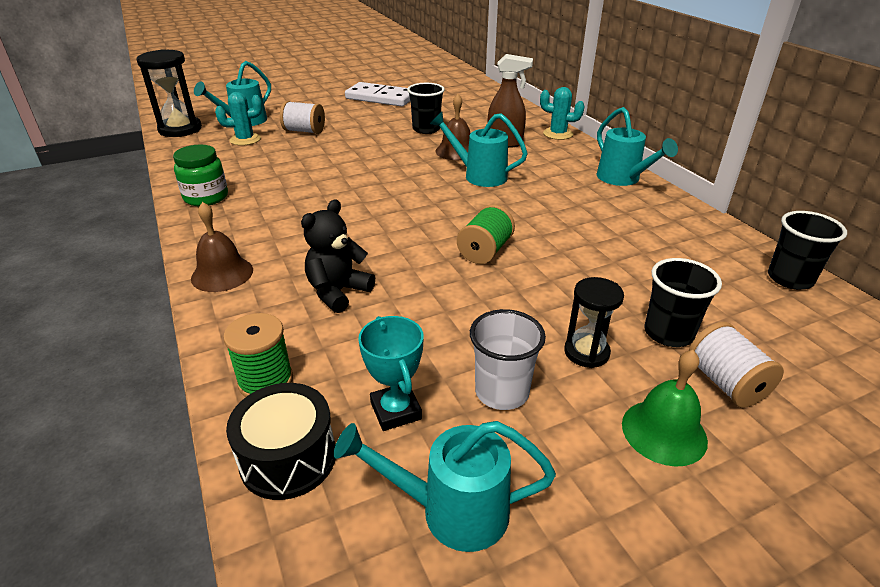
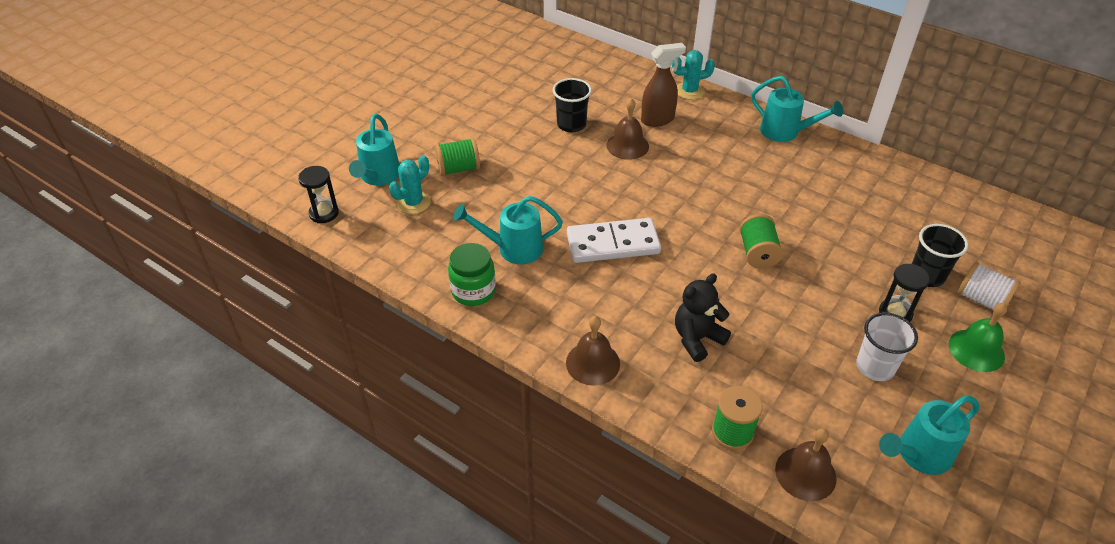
camera: 30 degrees left, 10 degrees up
(180, 129) = (324, 213): black hourglass -> black hourglass, size x0.61
(288, 458) = (805, 473): black drum -> brown bell
(304, 131) = (458, 169): white spool -> green spool
(338, 292) = (697, 339): black teddy bear -> black teddy bear turned 45 degrees clockwise
(380, 98) = (478, 91): white domino -> white domino (613, 244)
(396, 410) = (831, 411): turquoise trophy -> none
(479, 175) = (676, 170): turquoise watering can -> turquoise watering can (513, 249)
(790, 279) = (959, 196): black cup -> none

